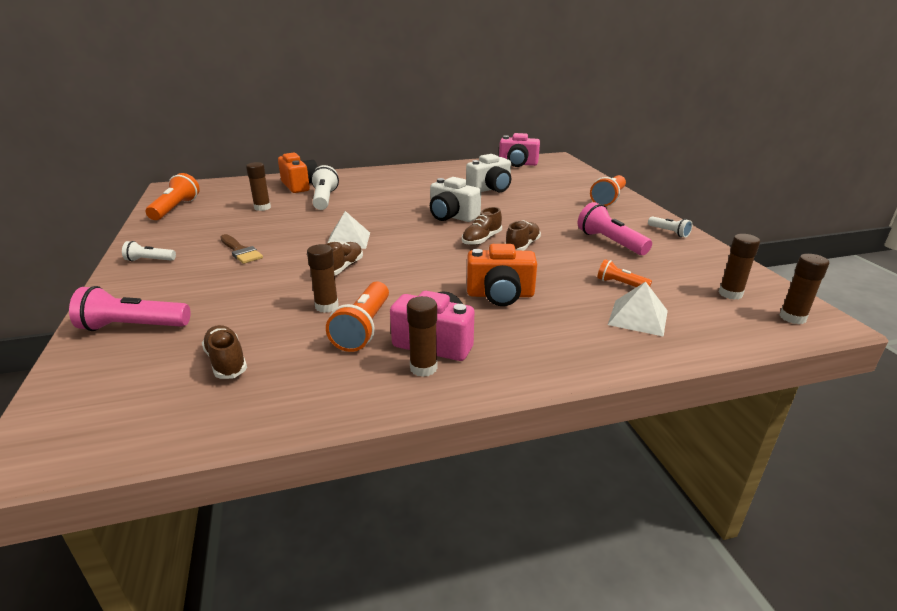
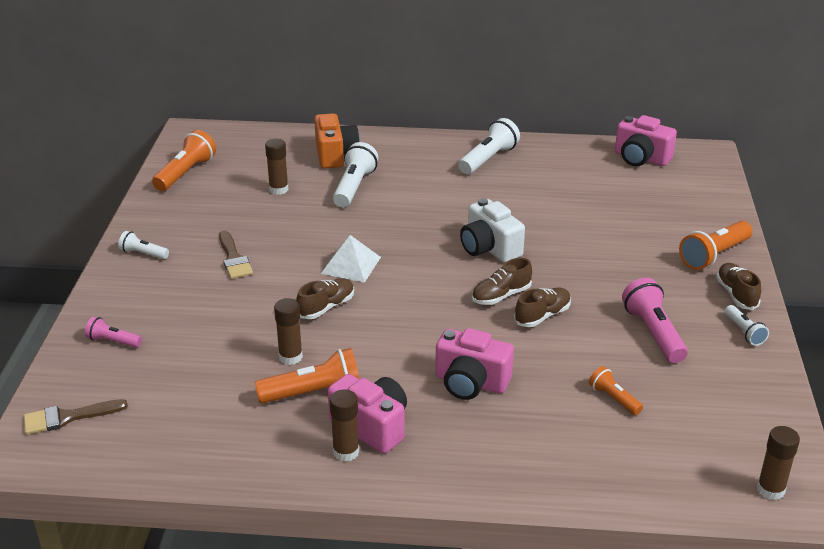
camera: 20 degrees right, 5 degrees up
(90, 404) = (68, 417): none -> brown brush
(133, 327) = (113, 341): pink flashlight -> pink flashlight, size x0.57
(226, 362) = (181, 401): brown shoe -> brown shoe (736, 294)
(363, 328) = (313, 393): orange flashlight -> orange flashlight turned 135 degrees counterclockwise
(416, 175) = (488, 159): none -> white flashlight
(490, 189) = (569, 205): white camera -> none
(500, 295) = (470, 383): orange camera -> pink camera
(638, 317) = (596, 447): white pyramid -> none
(730, 294) = (730, 442): brown glue stick -> none

